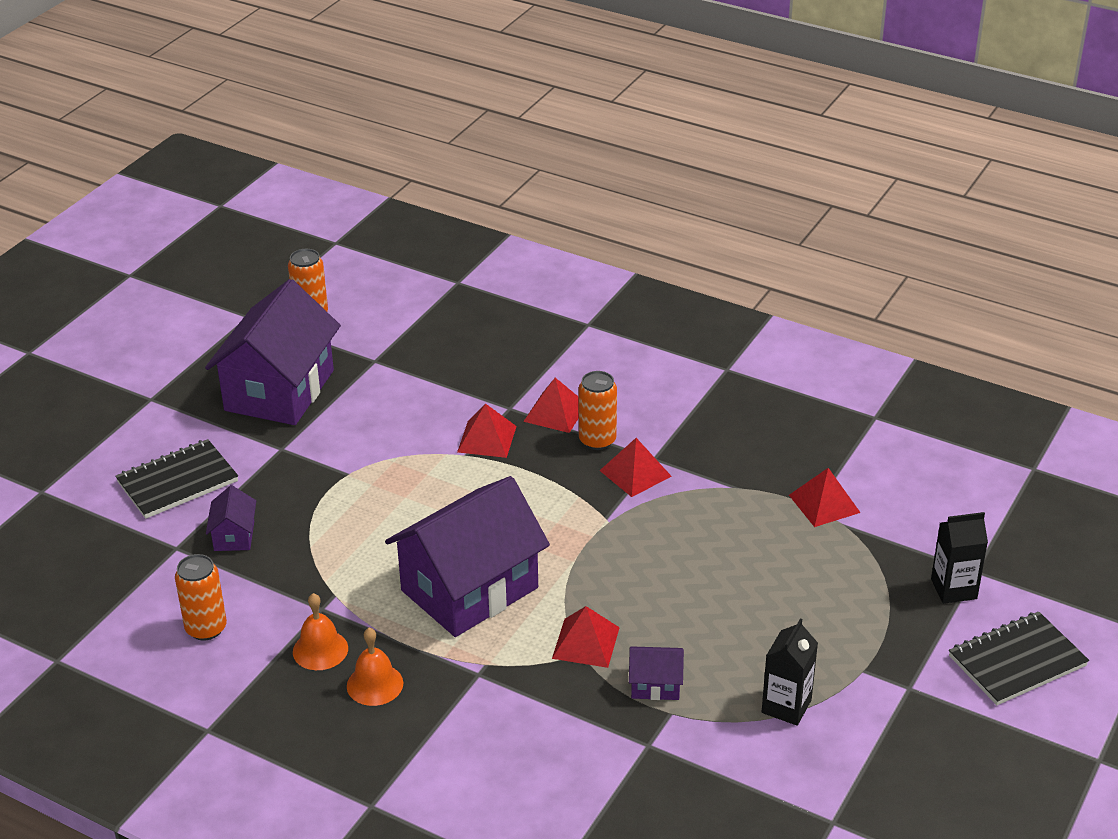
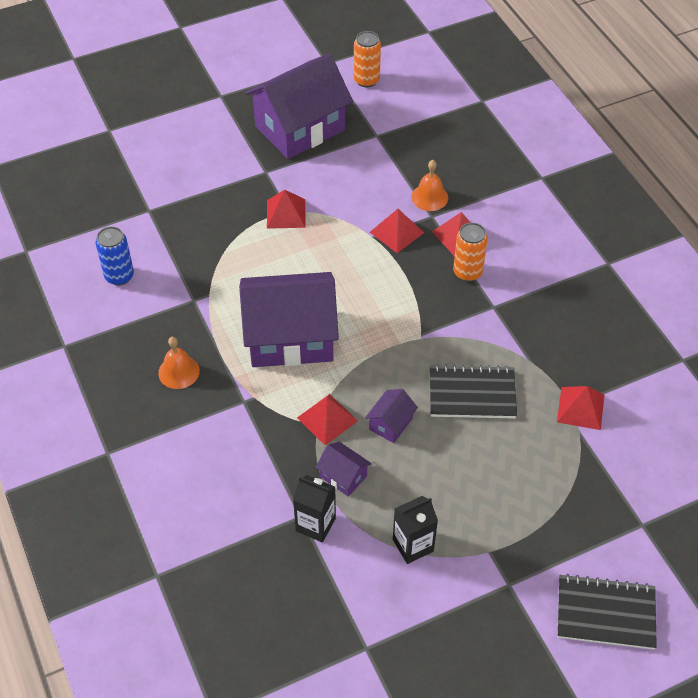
camera: 35 degrees right, 15 degrees up
(177, 482) = (187, 164): black notebook -> black notebook (472, 394)
(206, 628) = (119, 276): orange can -> blue can
(234, 536) = (187, 220): purple house -> purple house (390, 424)
(320, 650) = (168, 329): orange bell -> orange bell (429, 197)
(635, 473) = (470, 311): red pyramid -> red pyramid (286, 213)
(953, 589) = (612, 529): black carton -> black carton (315, 524)

